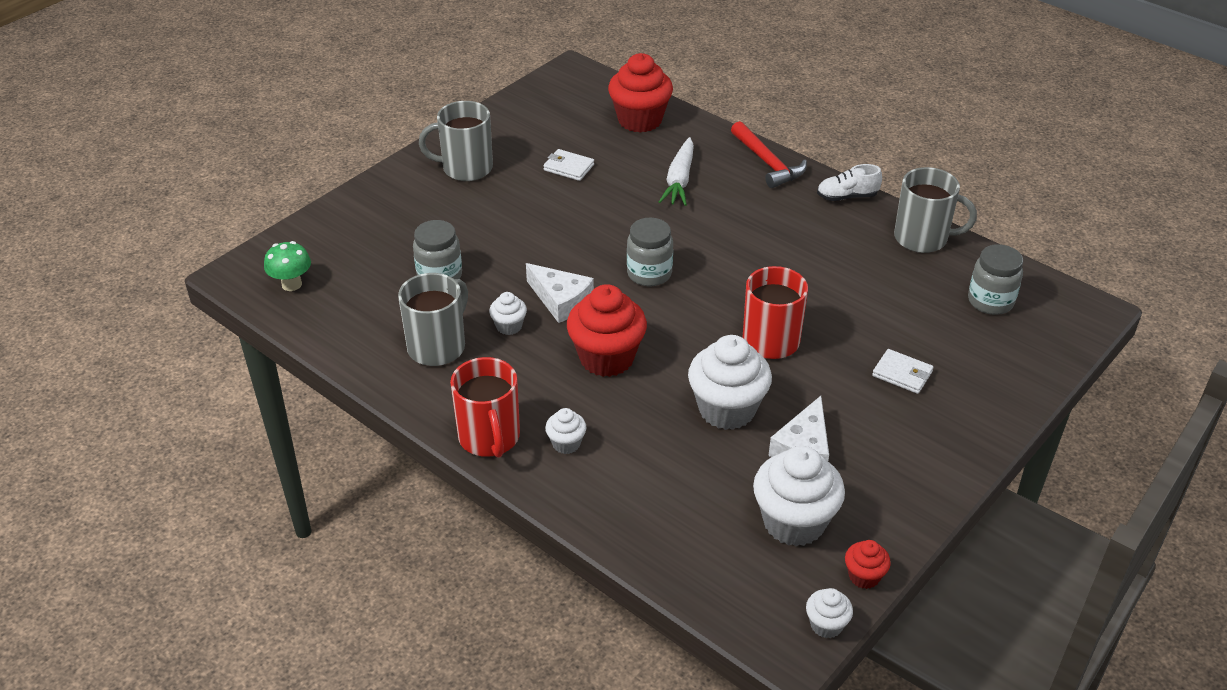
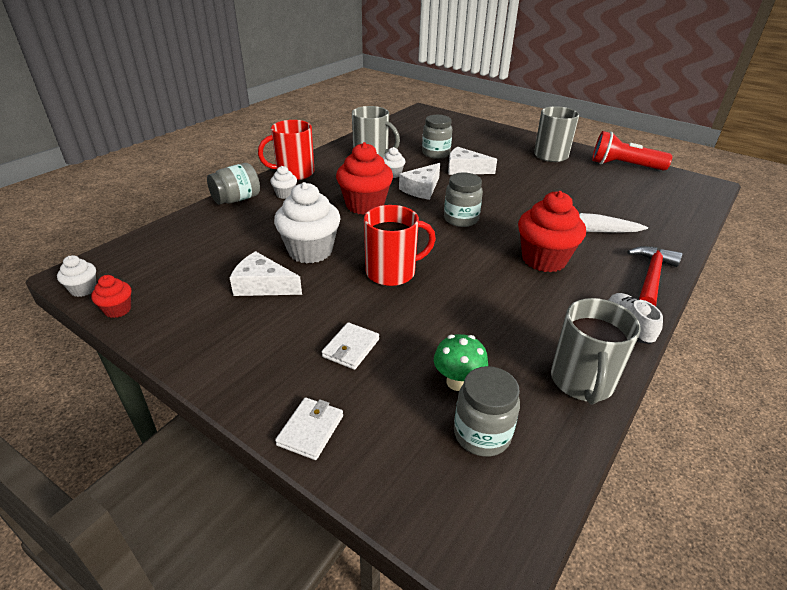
camera: 85 degrees right, 5 degrees down
(291, 284) = (418, 121): green mushroom -> green mushroom (457, 382)
(502, 253) = (465, 169): none -> white cheese
(511, 116) = (624, 166): none -> red flashlight
(568, 167) = (575, 187): white wallet -> white wallet (310, 430)
(578, 499) = (237, 199): none -> grey jar
(640, 120) = (664, 213): red cupcake -> red cupcake (544, 259)
(768, 163) = (651, 277): red hammer -> red hammer turned 150 degrees clockwise
(794, 522) = (186, 278): white cupcake -> none

